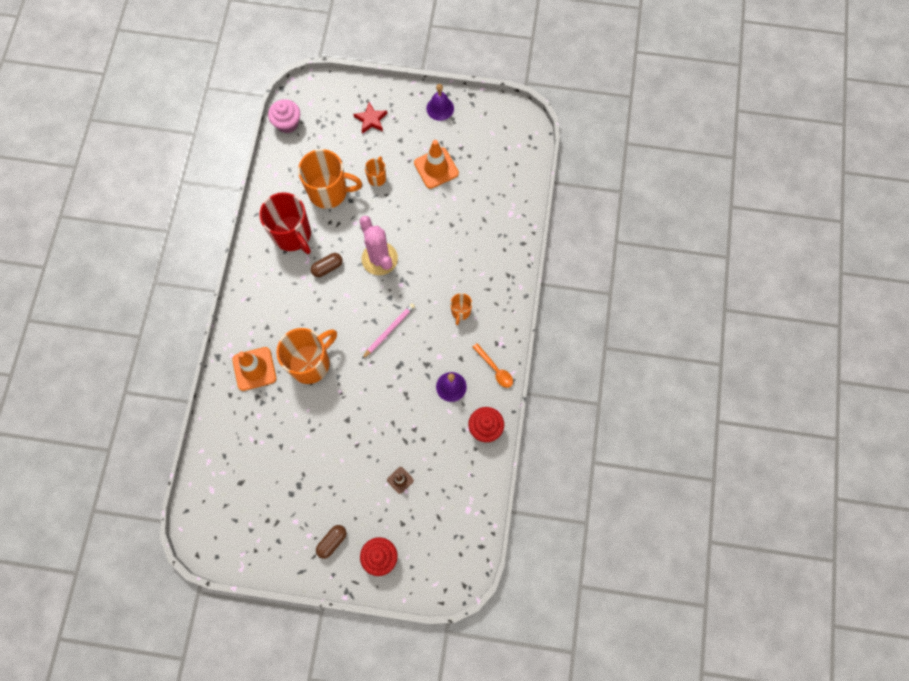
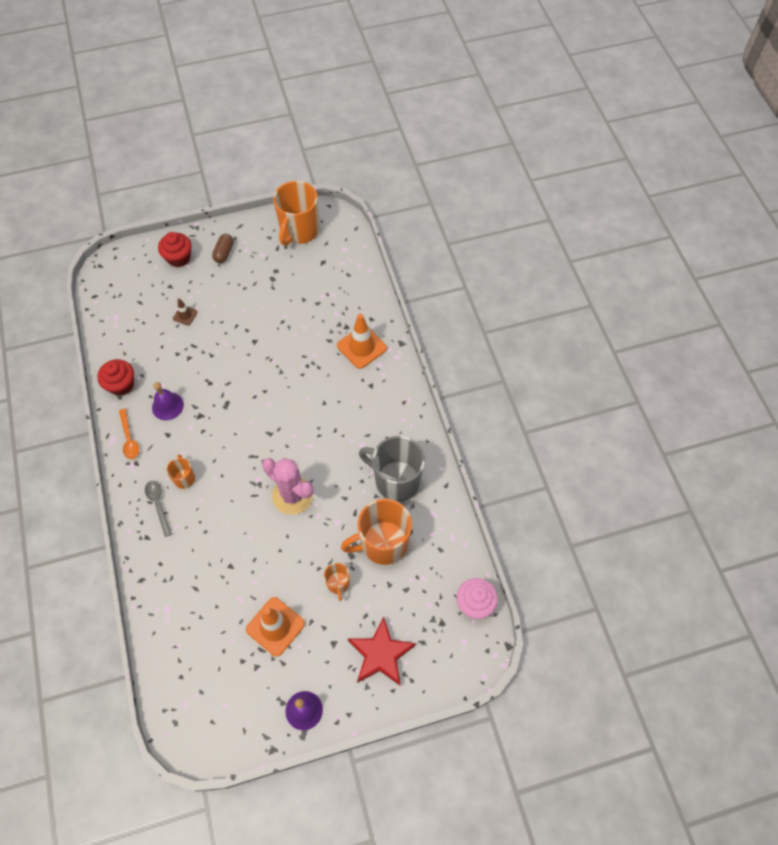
camera: 155 degrees right, 10 degrees down
(292, 235) = (396, 480): red mug -> grey mug
(310, 363) = (312, 372): orange mug -> orange mug (299, 231)
(327, 267) = (342, 463): brown capsule -> none
(371, 119) = (381, 654): red star -> red star, size x1.55
(389, 330) = (250, 430): pink pencil -> none
(490, 298) = (158, 505): none -> grey spoon
(495, 369) = (129, 439): orange spoon -> orange spoon turned 135 degrees counterclockwise

